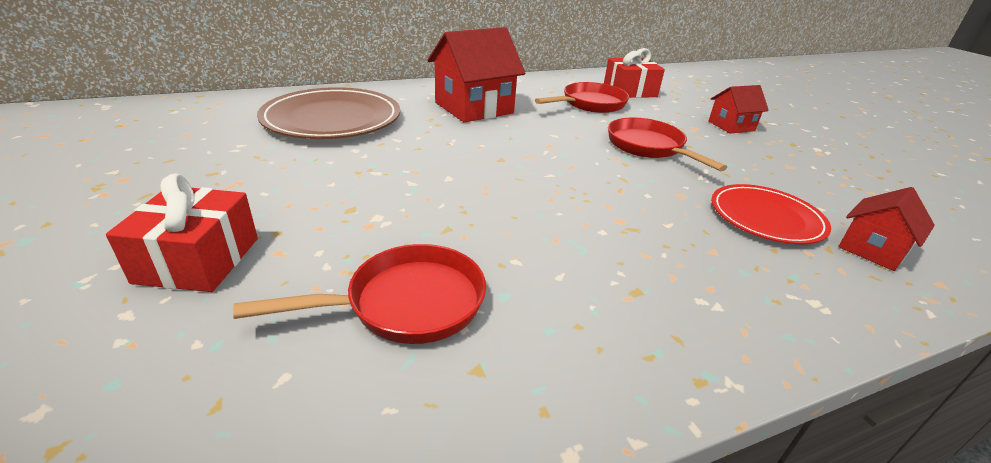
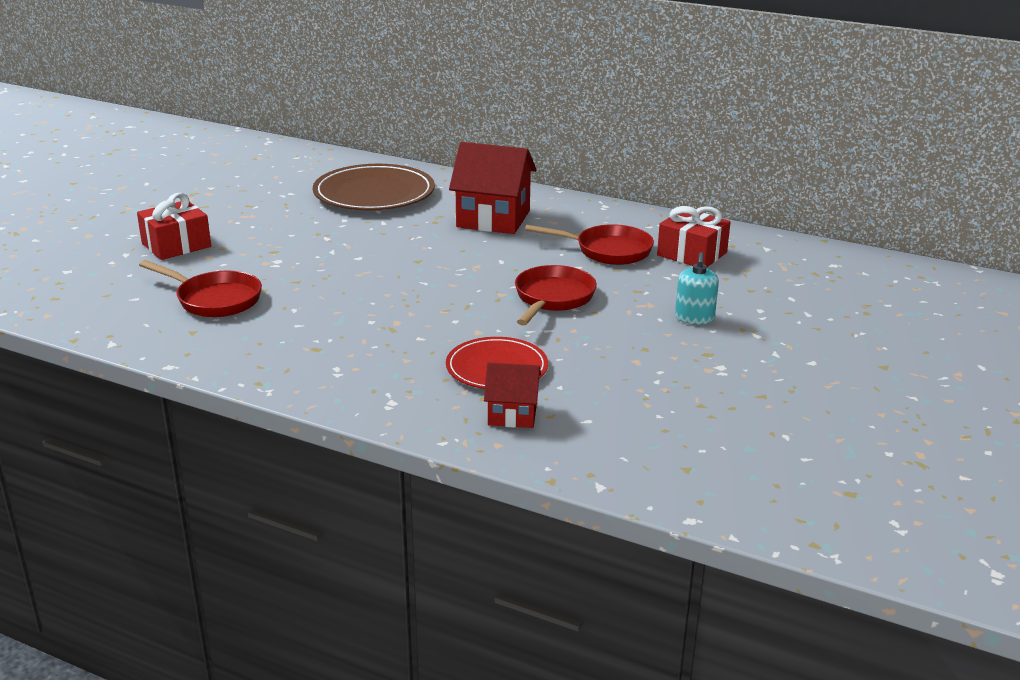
camera: 50 degrees right, 5 degrees down
(731, 126) = (694, 318): red house -> turquoise soap dispenser

